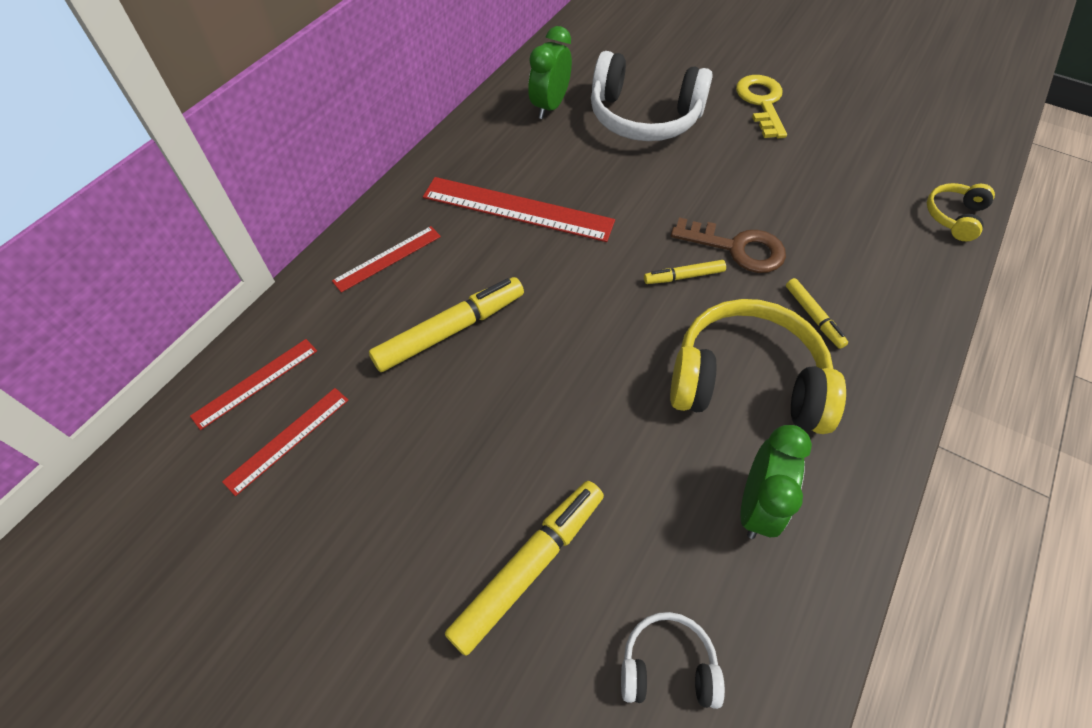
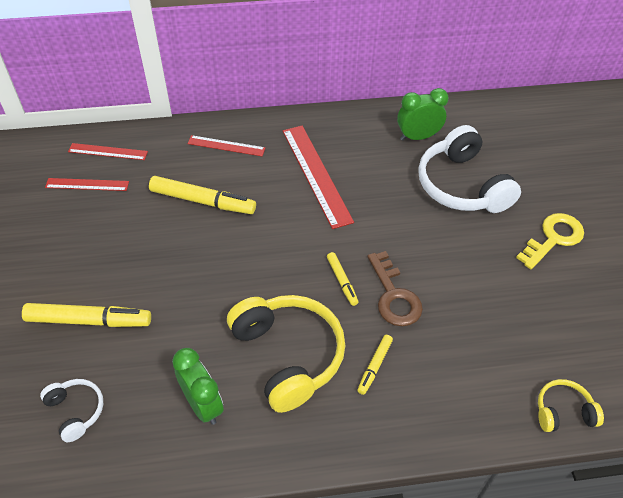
camera: 50 degrees right, 5 degrees down
(684, 276) = (342, 281): yellow marker -> yellow marker turned 150 degrees counterclockwise
(756, 505) = (203, 404): green clock -> green clock turned 105 degrees counterclockwise

